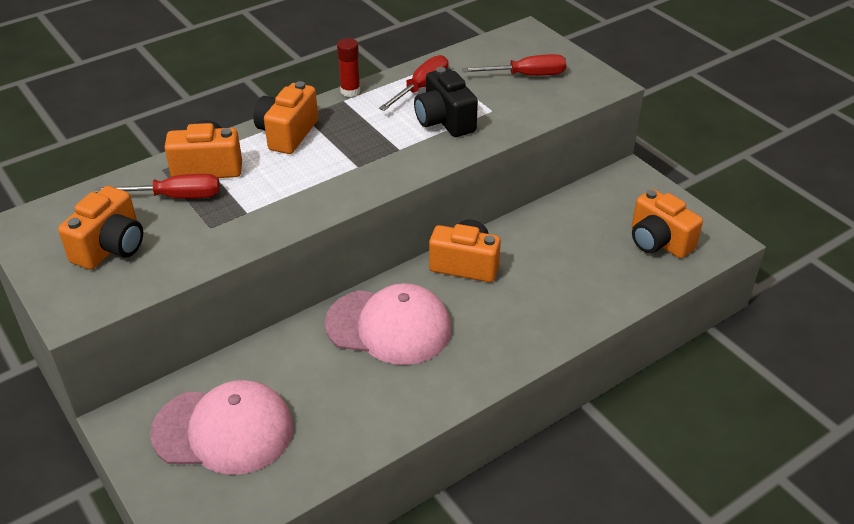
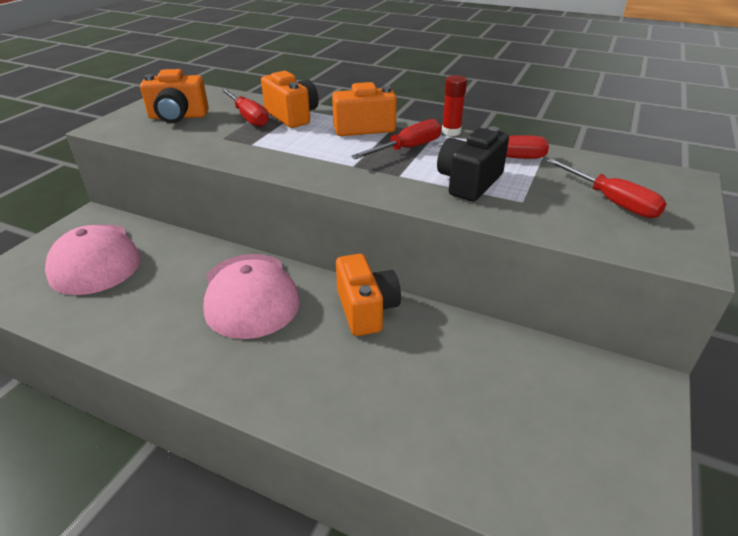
camera: 60 degrees right, 5 degrees down
(357, 126) = (407, 148): none -> red screwdriver
(658, 242) = (554, 462): orange camera -> none

